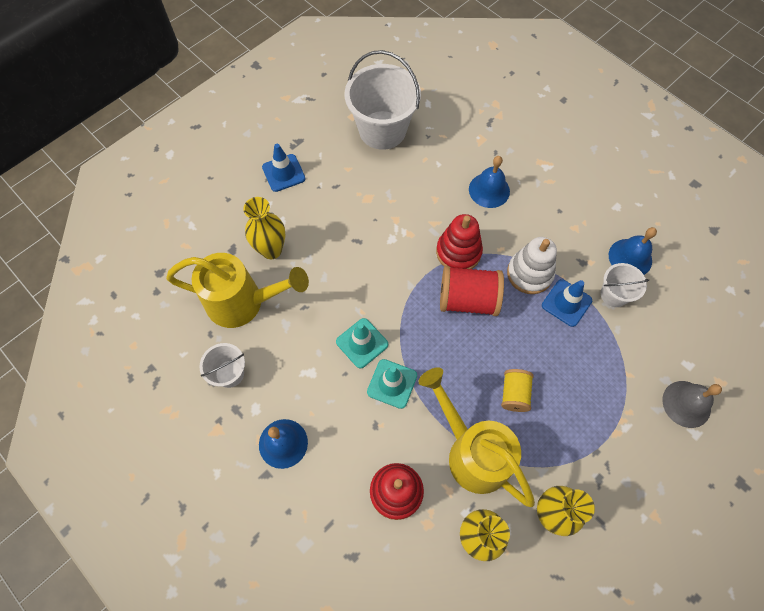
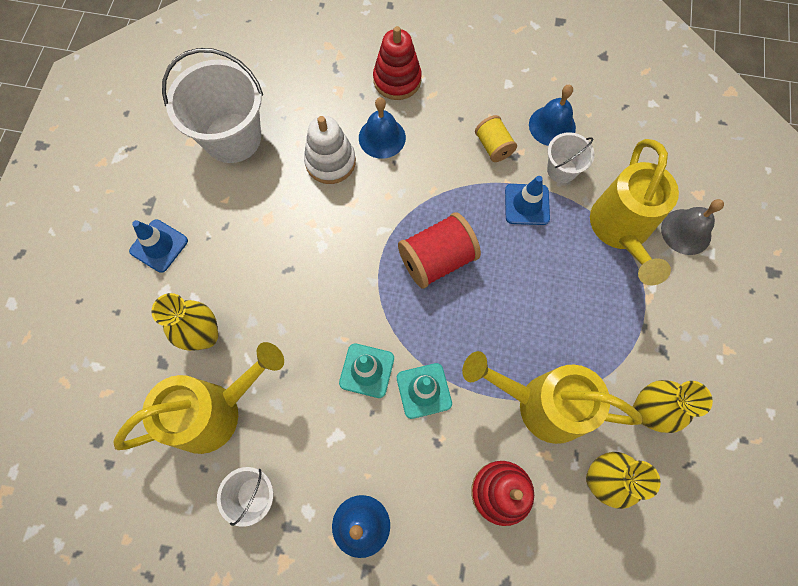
camera: 35 degrees left, 5 degrees up
(458, 252) = (395, 218): red stacking toy -> red stacking toy (397, 80)
(514, 394) = (540, 322): yellow spool -> yellow spool (493, 146)
(529, 273) = (475, 197): white stacking toy -> white stacking toy (330, 162)
(630, 368) = (620, 230): none -> yellow watering can

